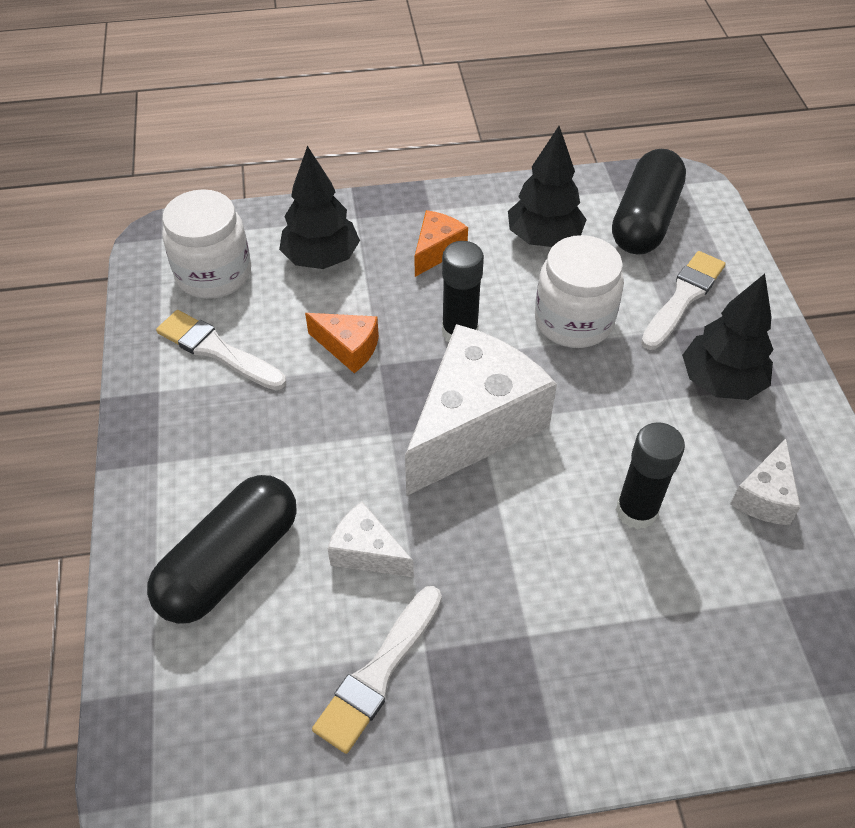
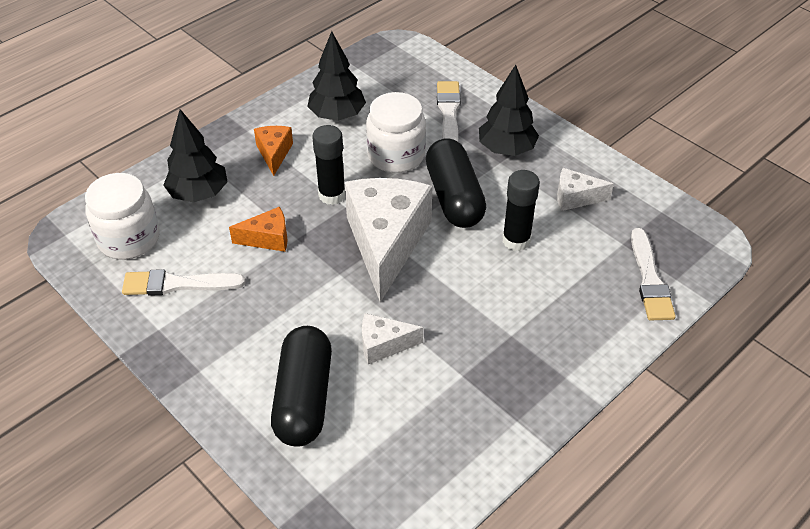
camera: 35 degrees left, 5 degrees down
(378, 673) = (446, 402): white brush -> white brush (650, 280)
(644, 220) = (390, 78): black capsule -> black capsule (454, 197)
(764, 496) = (575, 198): white cheese -> white cheese turned 105 degrees clockwise

